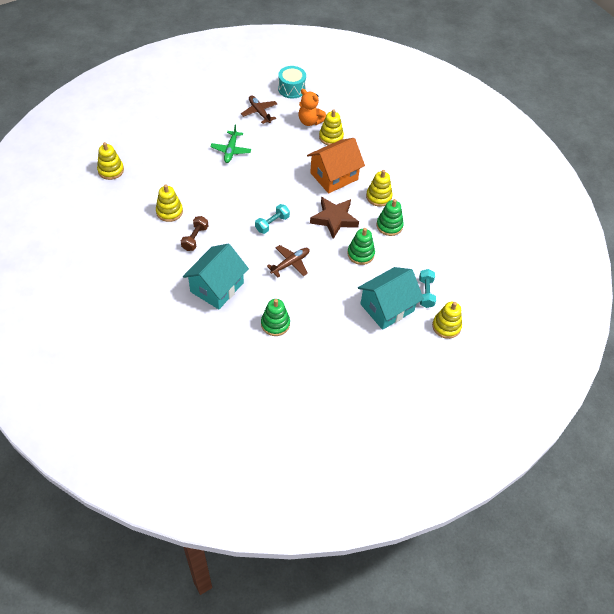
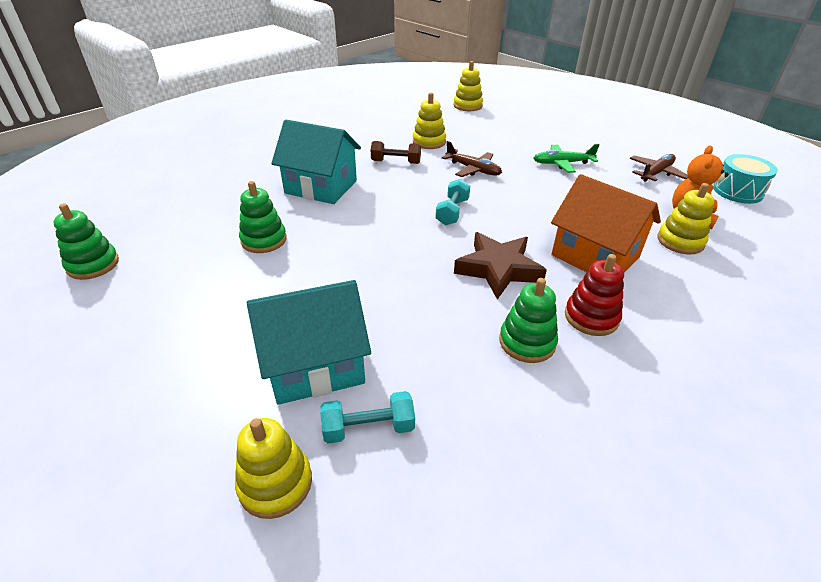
camera: 80 degrees right, 15 degrees down
(272, 223) = (452, 212): turquoise dumbbell -> turquoise dumbbell turned 75 degrees clockwise
(290, 263) = (383, 238): brown plane -> brown plane (473, 169)
(360, 254) = (435, 311): green stacking toy -> green stacking toy (93, 265)
(378, 197) = (591, 317): yellow stacking toy -> red stacking toy
(387, 307) = (315, 365): turquoise house -> turquoise house turned 60 degrees counterclockwise

